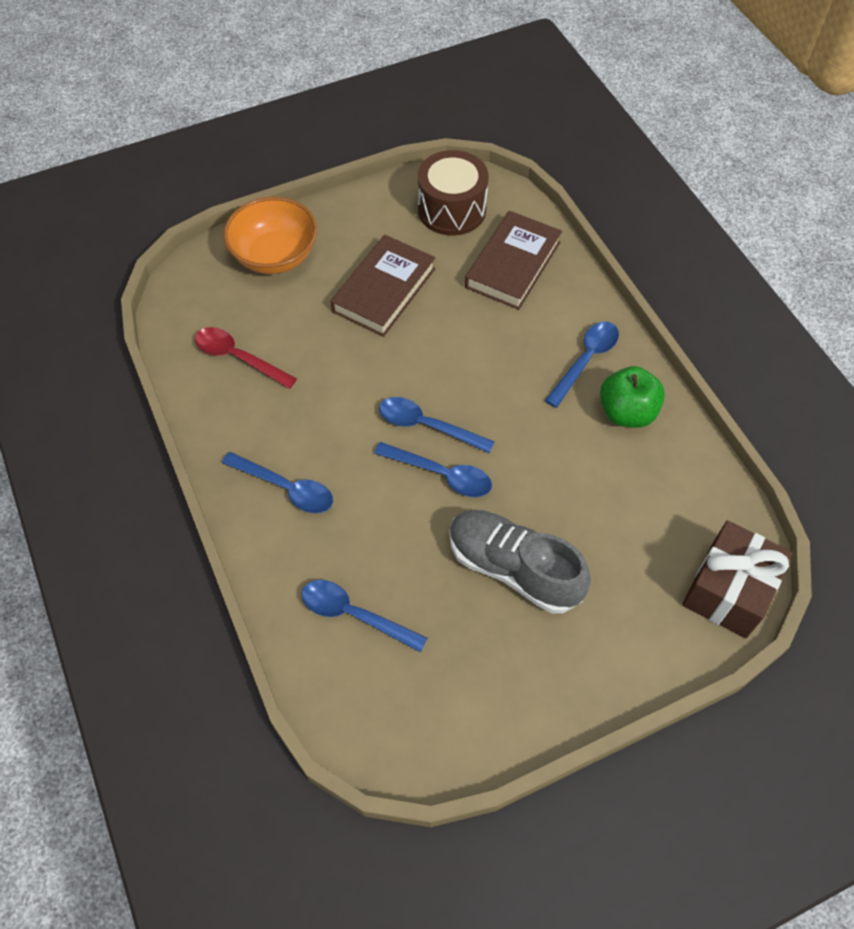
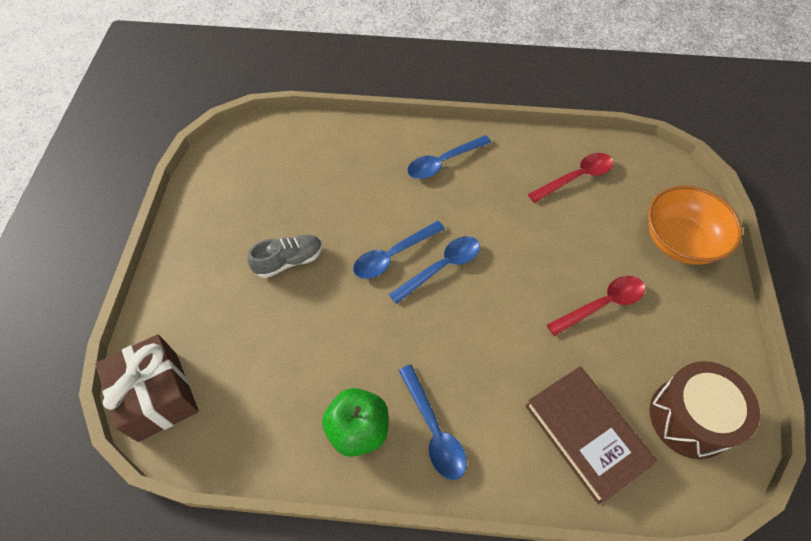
camera: 120 degrees right, 0 degrees up
(354, 614) = (327, 160): blue spoon -> none
(384, 290) = (602, 304): brown book -> red spoon
(513, 568) = (289, 261): grey shoe -> grey shoe, size x0.60

